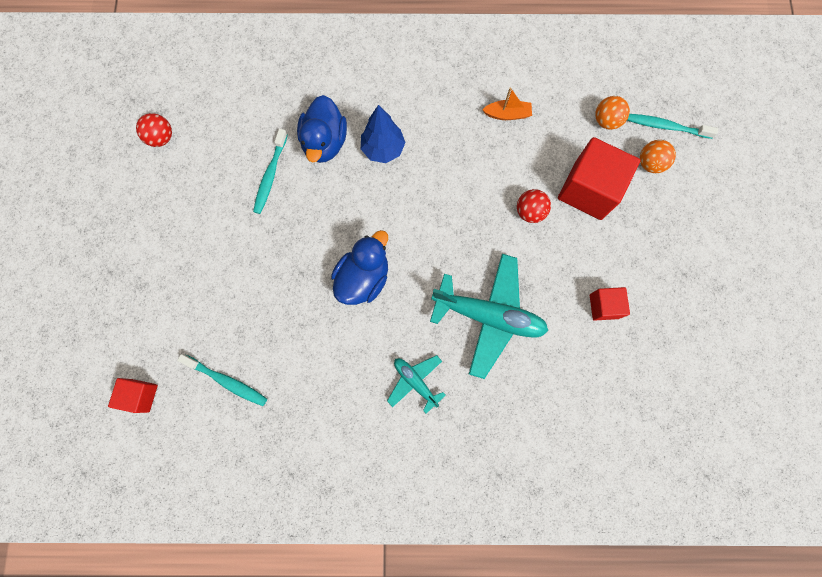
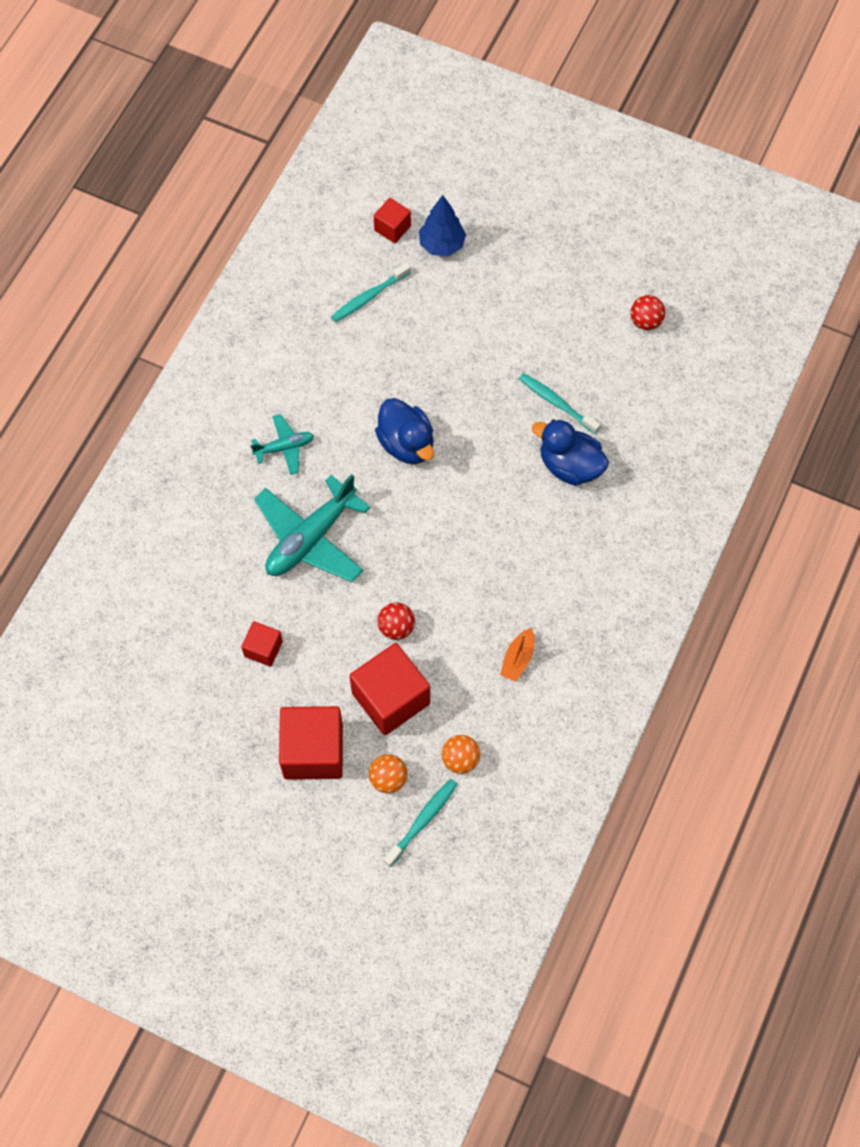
camera: 115 degrees right, 10 degrees down
(383, 149) = (536, 517): blue tree -> blue tree (442, 245)
(662, 227) = (313, 751): none -> red cube

